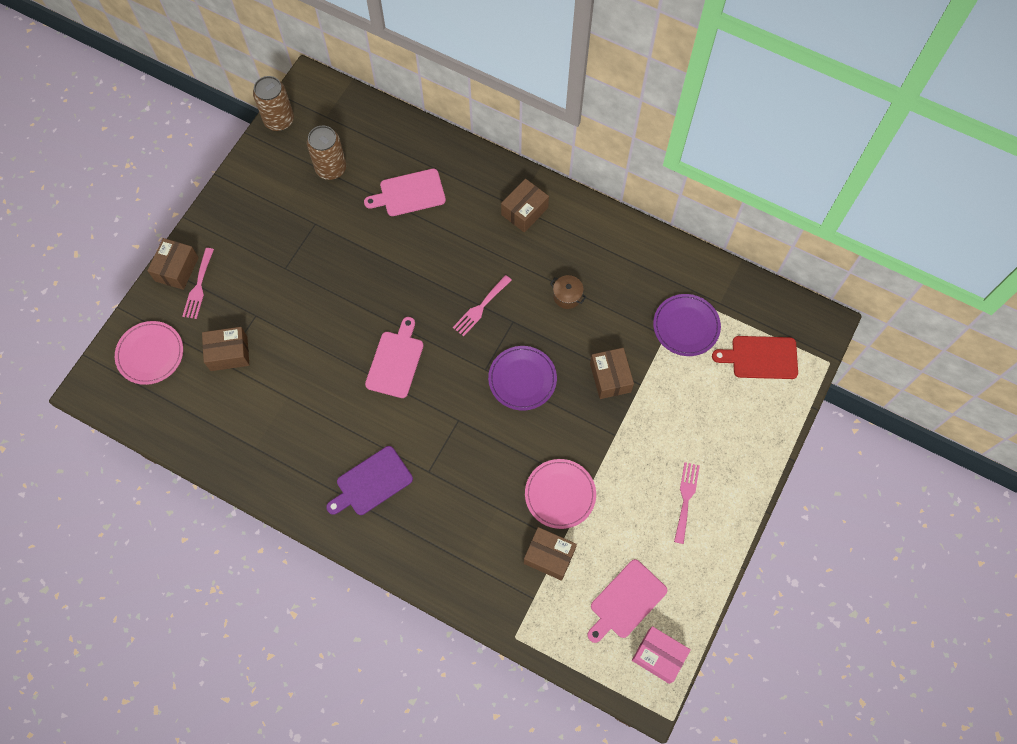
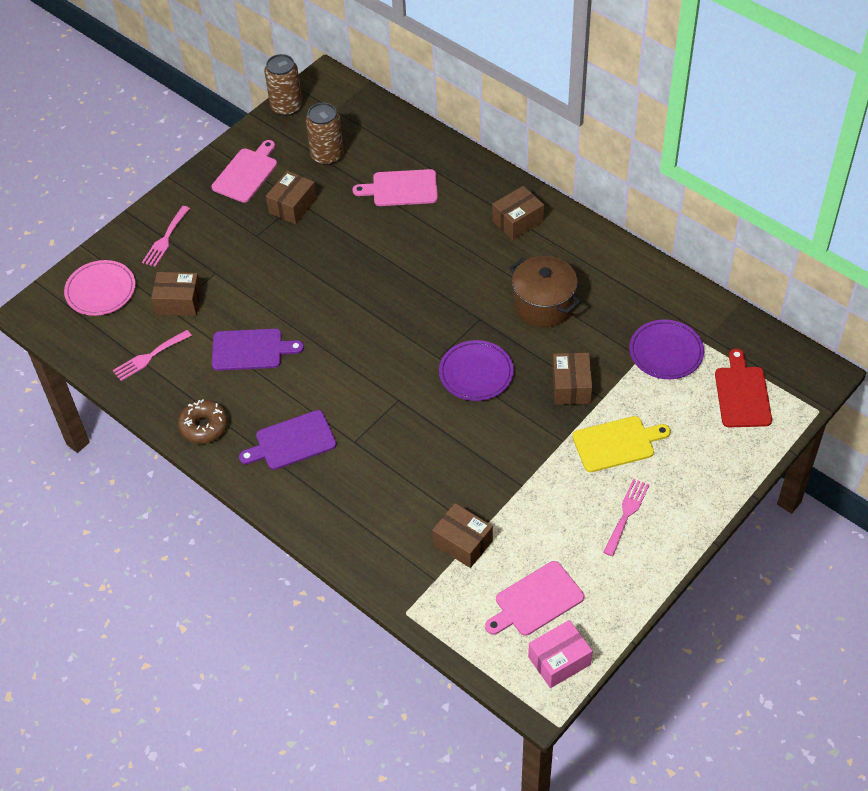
camera: 15 degrees right, 15 degrees down
(177, 269) = (148, 220): brown box -> brown box (292, 206)
(286, 482) = (204, 426): none -> brown donut
(310, 393) = (251, 350): none -> purple cutting board
(395, 361) = (347, 336): pink cutting board -> pink cutting board (246, 173)
(480, 308) = (448, 301): pink fork -> pink fork (149, 357)
(560, 494) = (489, 486): pink plate -> none
(567, 296) = (543, 305): brown pot -> brown pot, size x1.96
(659, 656) = (559, 660): pink box -> pink box turned 75 degrees counterclockwise
(662, 429) = (617, 443): none -> yellow cutting board
(760, 357) = (742, 394): red cutting board -> red cutting board turned 75 degrees clockwise

